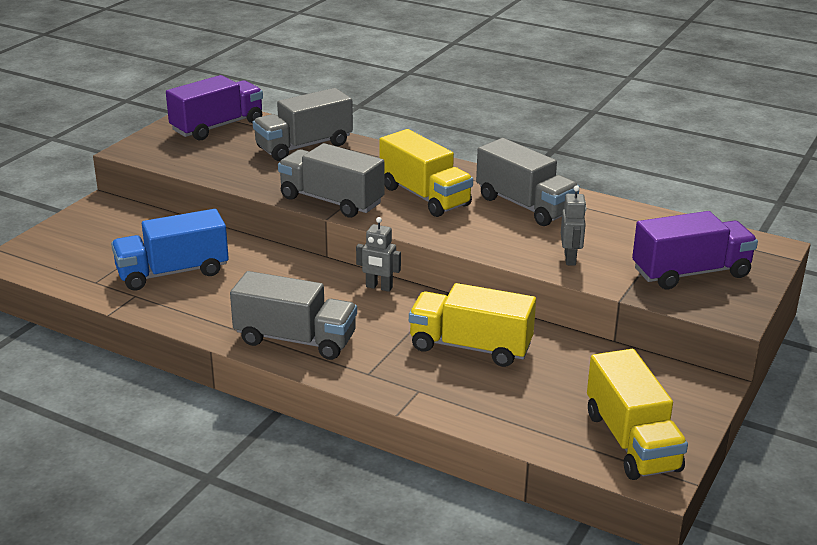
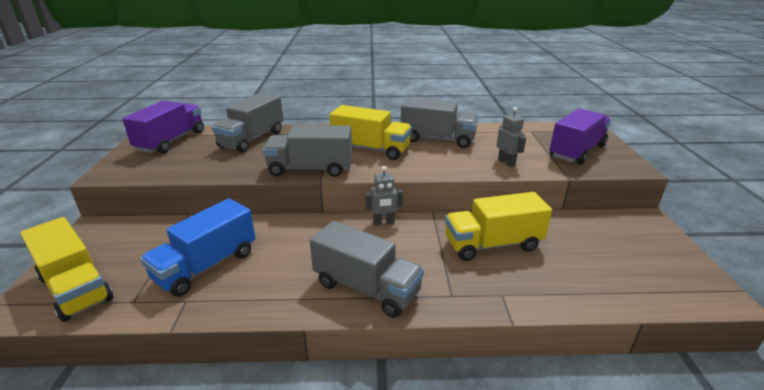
camera: 30 degrees left, 0 degrees up
(295, 339) = (366, 288): grey truck -> grey truck turned 45 degrees clockwise
(631, 441) = (670, 275): yellow truck -> yellow truck (76, 288)

